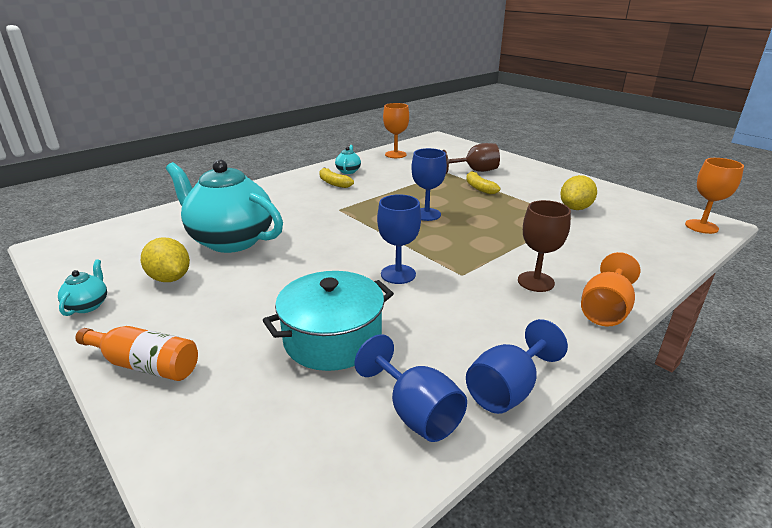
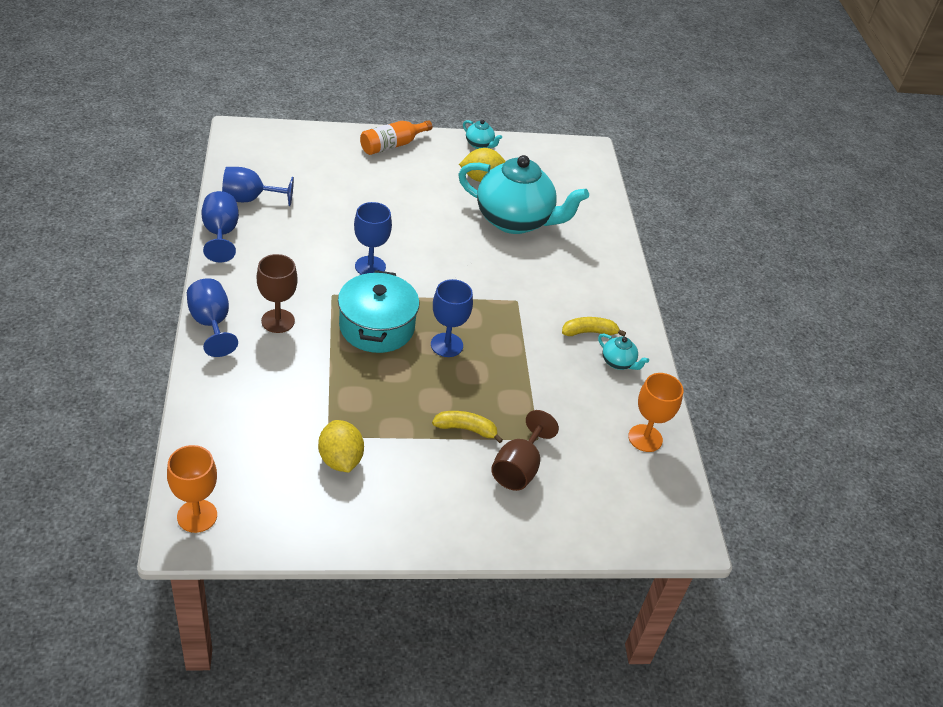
camera: 120 degrees right, 15 degrees up
(230, 240) = (515, 221): turquoise teapot -> turquoise teapot turned 45 degrees clockwise
(332, 339) = (337, 205): turquoise pot -> turquoise pot (377, 327)
(605, 310) = (211, 324): orange goblet -> blue goblet

